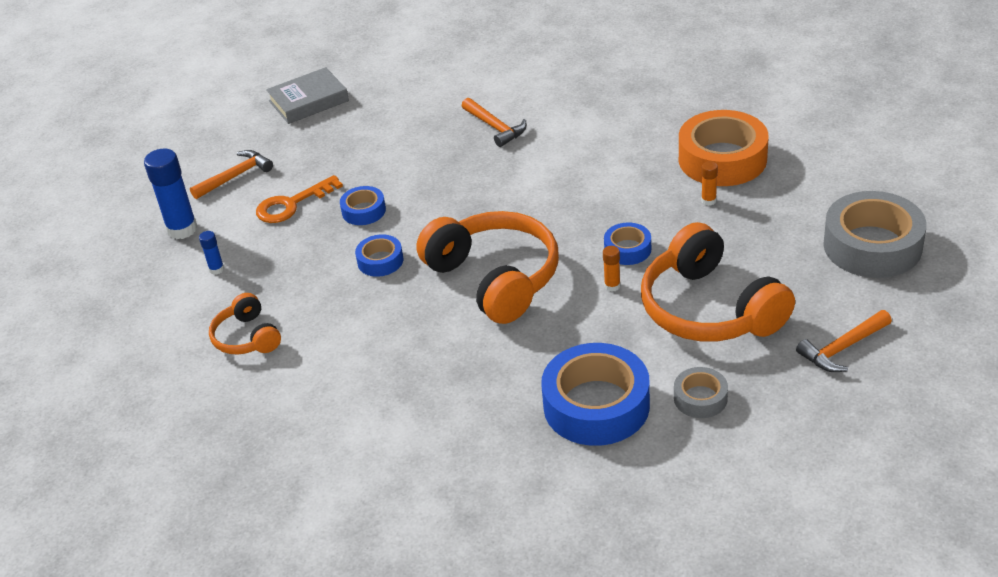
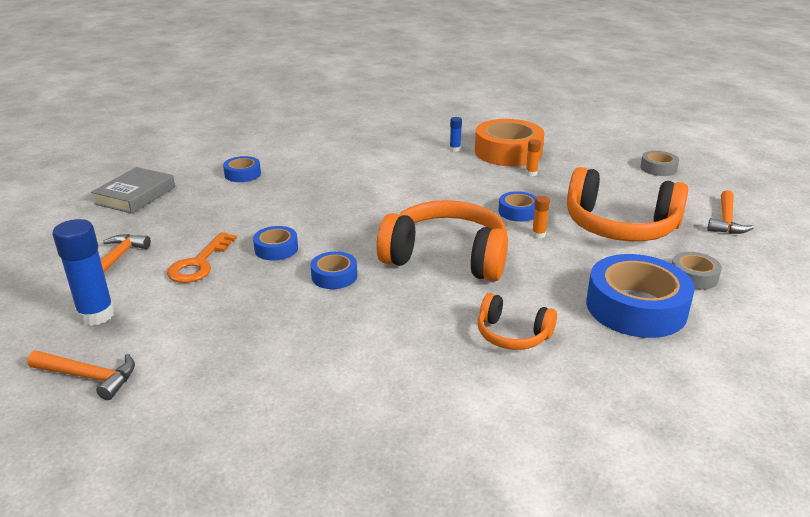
camera: 40 degrees left, 10 degrees down
(216, 269) = (172, 333): blue glue stick -> blue glue stick (455, 149)
(247, 337) = (270, 375): orange headphones -> orange headphones (512, 335)
(420, 103) = (242, 174): none -> blue tape
(495, 127) = (324, 173): orange hammer -> orange hammer (89, 377)
(872, 246) = (658, 168): grey tape -> grey tape, size x0.50

